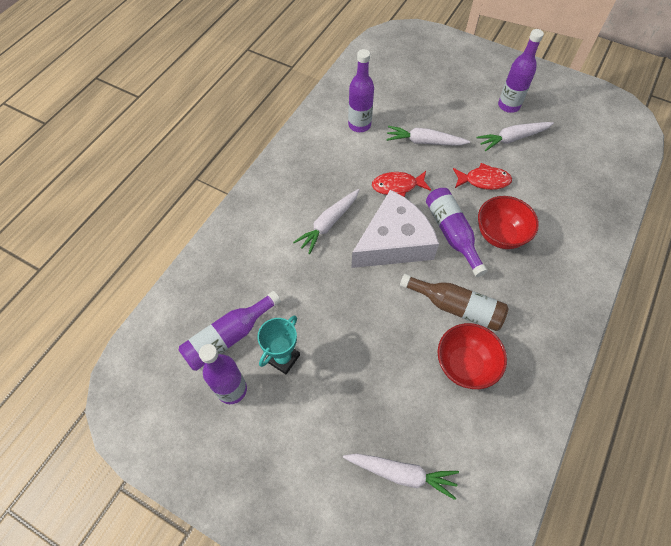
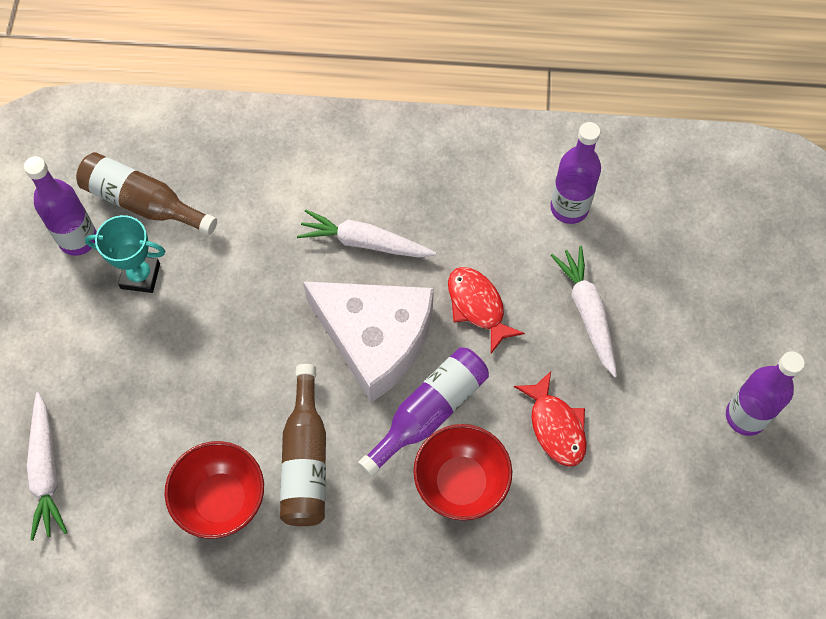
camera: 65 degrees right, 5 degrees up
(228, 337) = (143, 202): purple bottle -> brown bottle
(512, 139) = (671, 444): white carrot -> none

